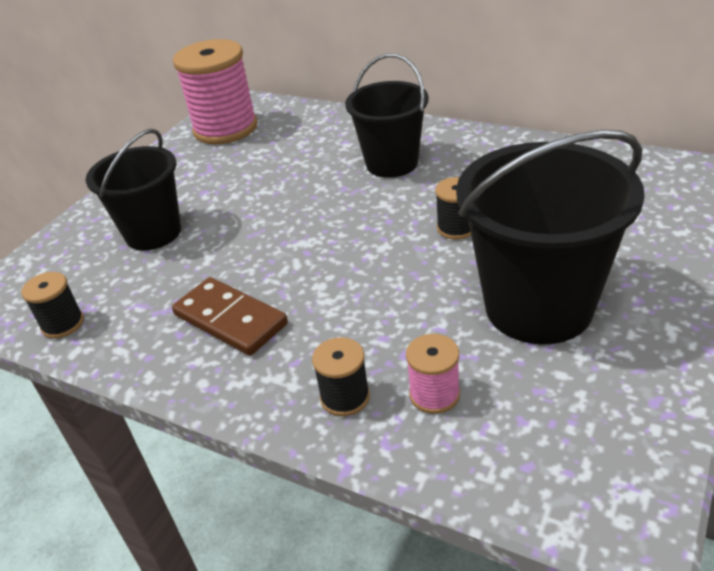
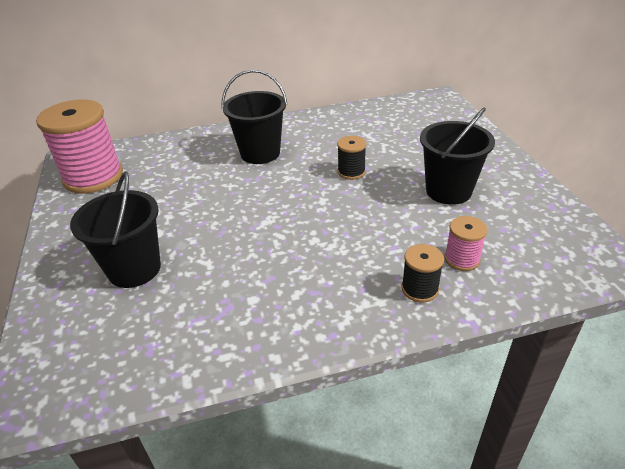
camera: 45 degrees left, 0 degrees up
(63, 324) = (145, 369): black spool -> none
(230, 320) = (283, 290): brown domino -> none
(538, 307) = (448, 191): black bucket -> black bucket, size x0.65

